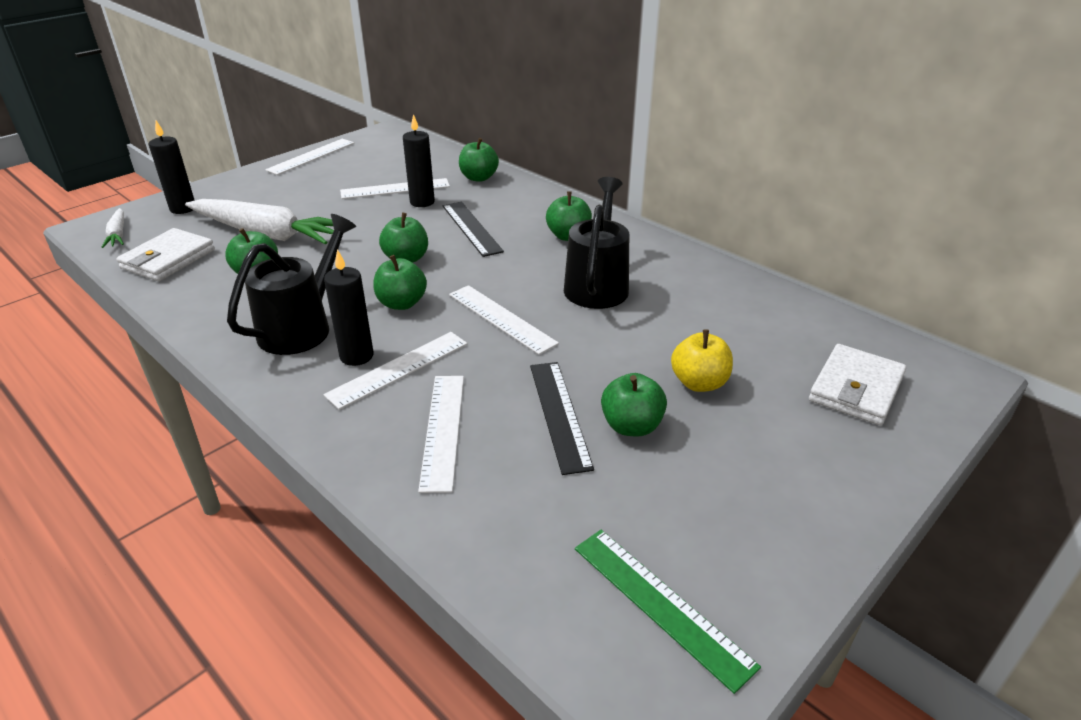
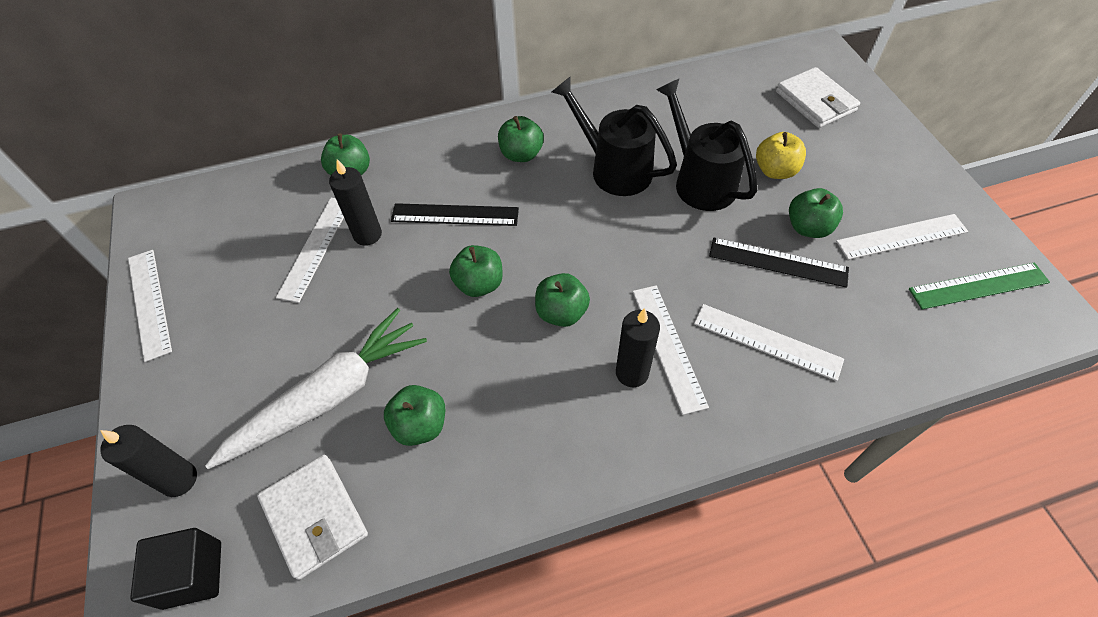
camera: 60 degrees left, 20 degrees up
(118, 234) = (192, 574): white carrot -> black cube
(302, 327) = (556, 405): black watering can -> black watering can (699, 180)
(501, 318) = (629, 249): white ruler -> white ruler (901, 237)

